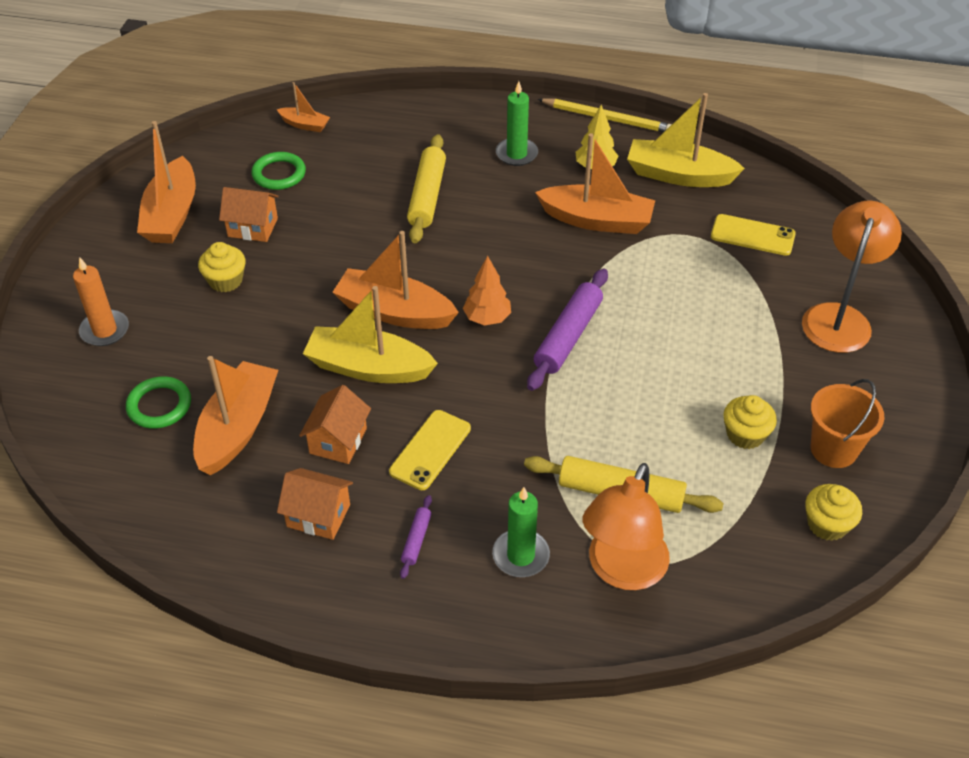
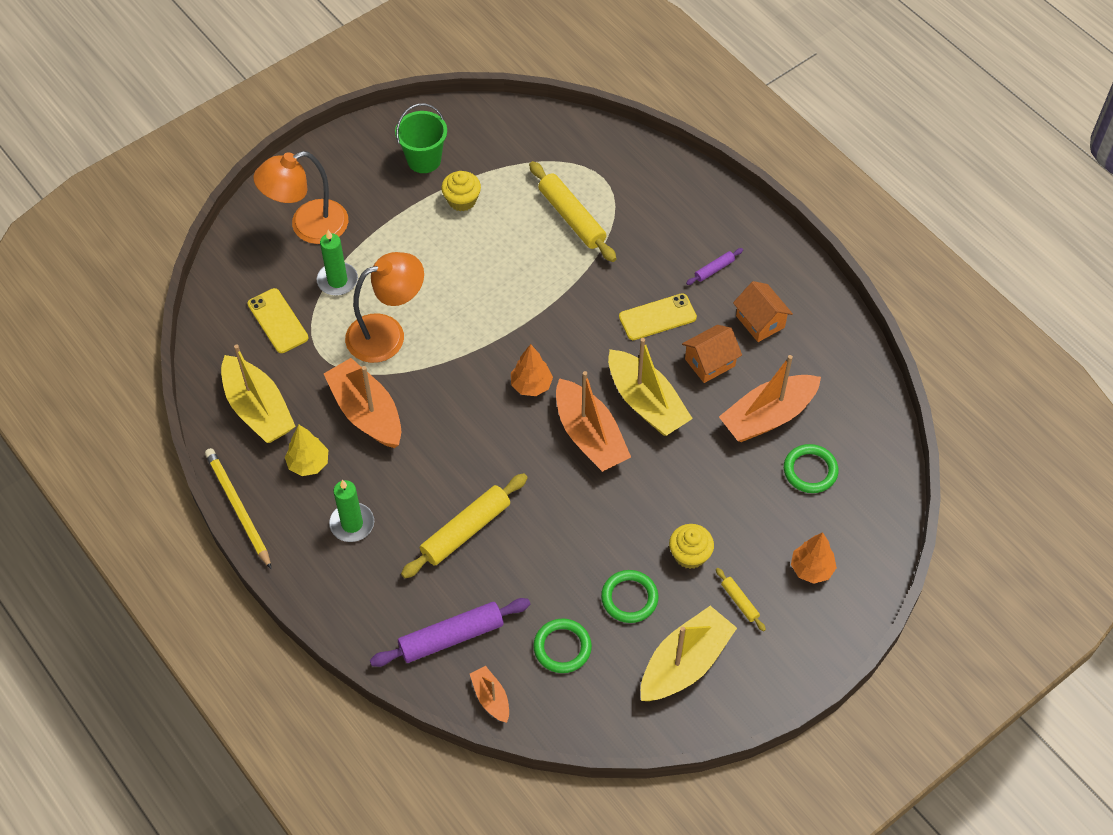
camera: 140 degrees left, 10 degrees up
(105, 330) = (811, 569): orange candle -> orange tree
(155, 274) = (739, 601): none -> yellow rolling pin
(172, 214) = (685, 663): orange boat -> yellow boat
(253, 227) = (629, 598): orange house -> green ring
(521, 555) = (663, 223): green candle -> green candle (337, 281)
(568, 336) = (492, 334): purple rolling pin -> purple rolling pin (451, 637)
(622, 571) = (616, 180): orange lamp -> orange lamp (387, 334)
(827, 524) = (480, 129): yellow cupcake -> none
(833, 449) = (424, 160): orange bucket -> green bucket

